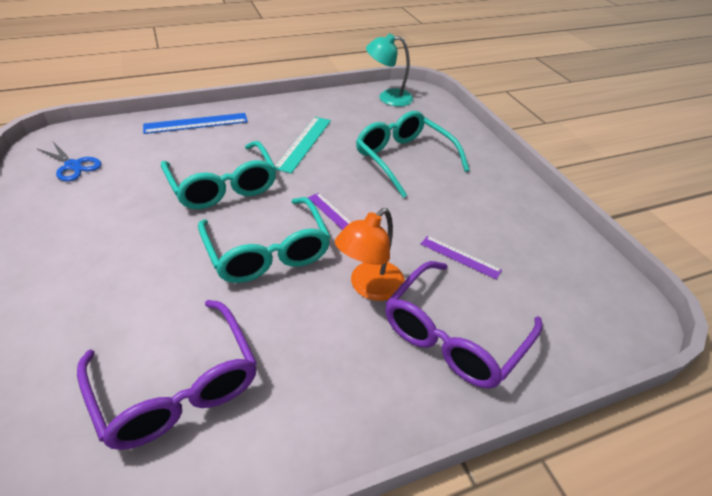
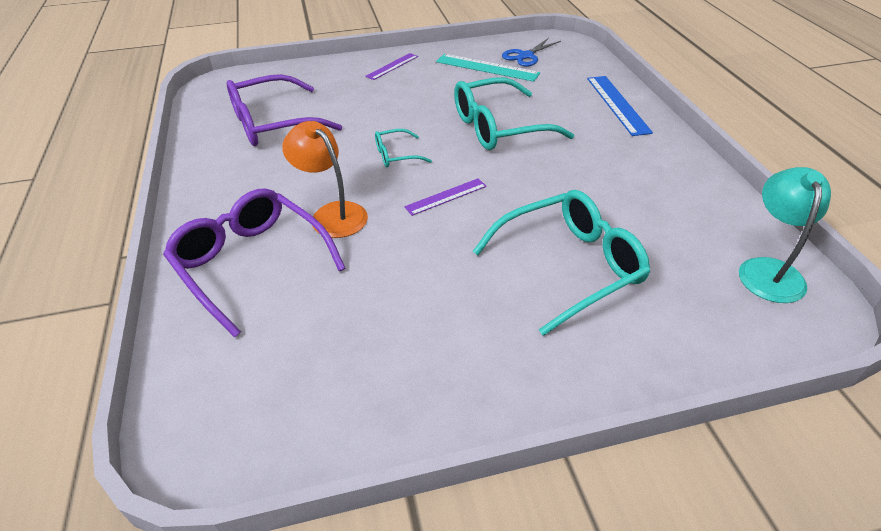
camera: 100 degrees right, 0 degrees up
(268, 251) = (396, 155): turquoise glasses -> turquoise glasses, size x0.49
(304, 143) = (592, 178): turquoise ruler -> turquoise ruler (487, 67)
(460, 257) = (357, 290): purple ruler -> purple ruler (392, 66)

